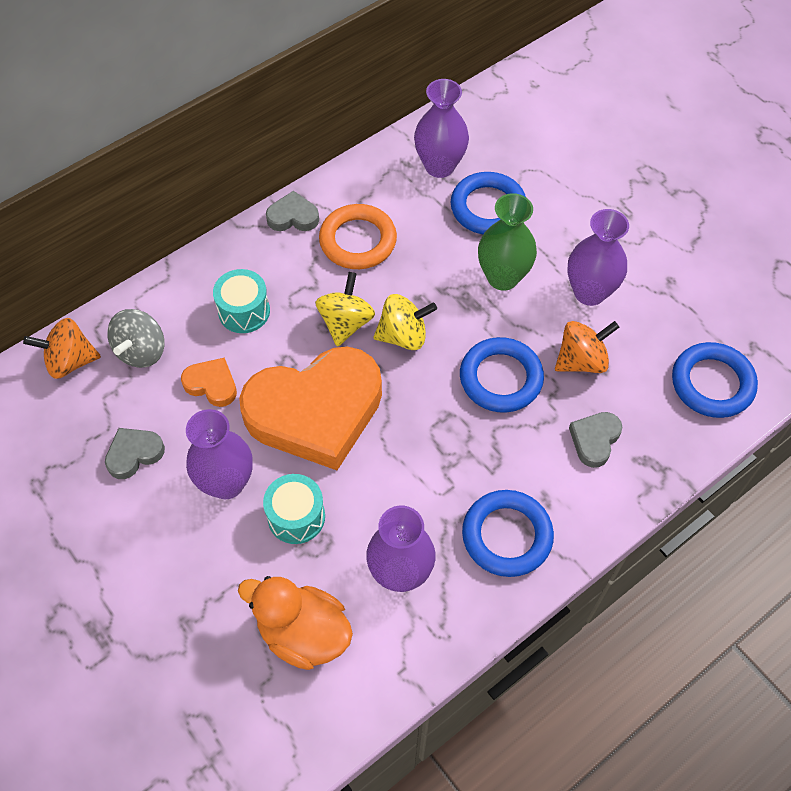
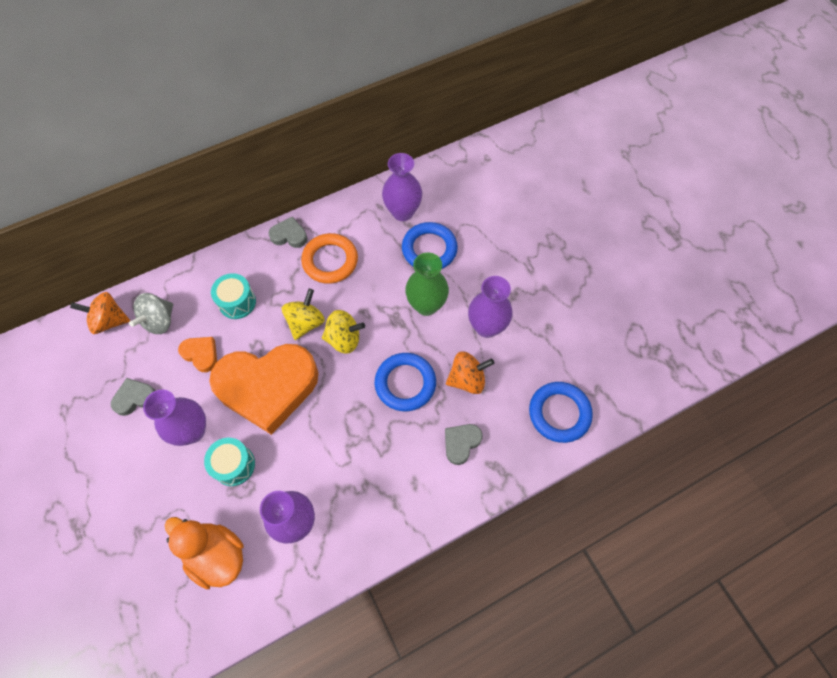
camera: 10 degrees right, 5 degrees up
(507, 536) = (379, 506): blue ring -> none

